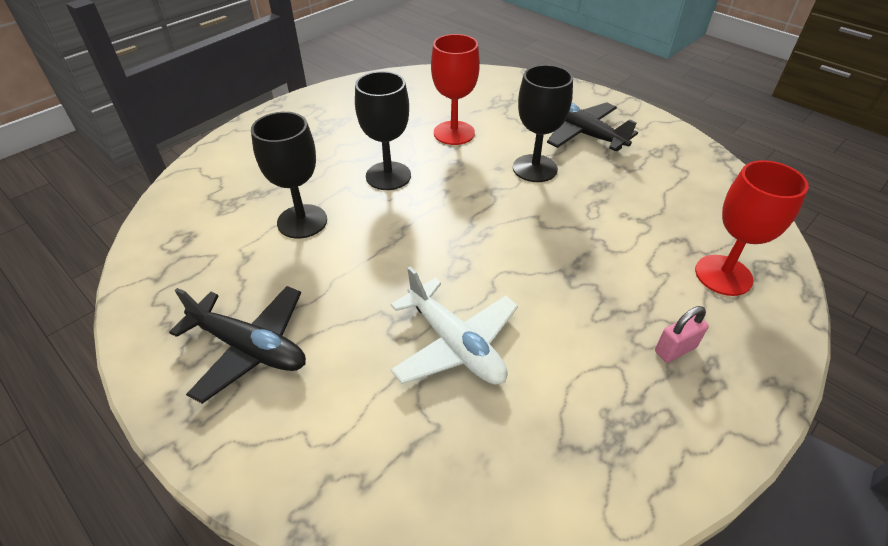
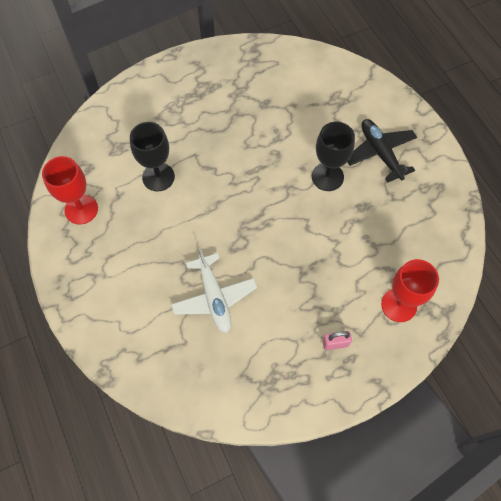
camera: 20 degrees right, 20 degrees up
(249, 348) = (105, 262): black plane -> none
(388, 176) = (225, 153): black goblet -> none
(454, 133) = (287, 124): red goblet -> red goblet (81, 209)

